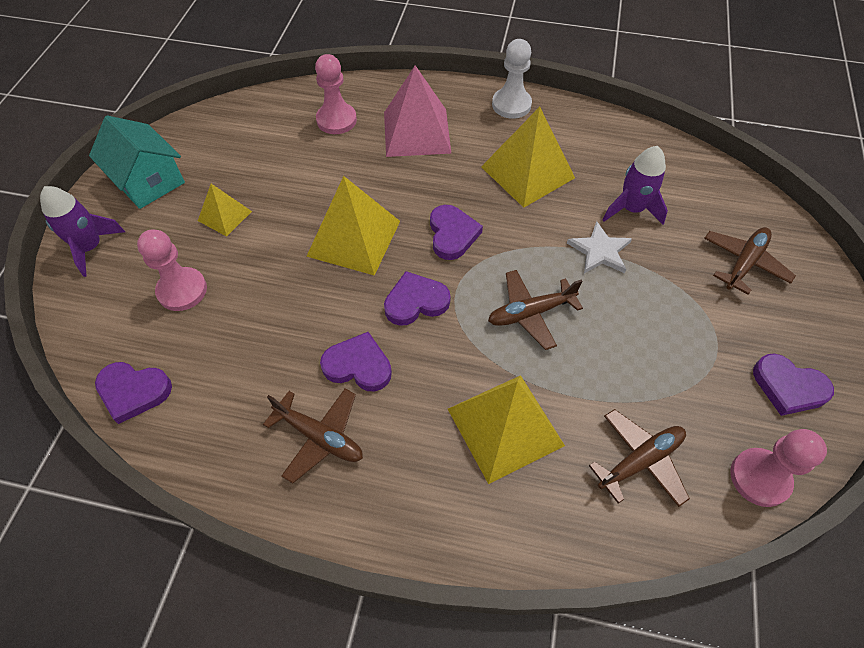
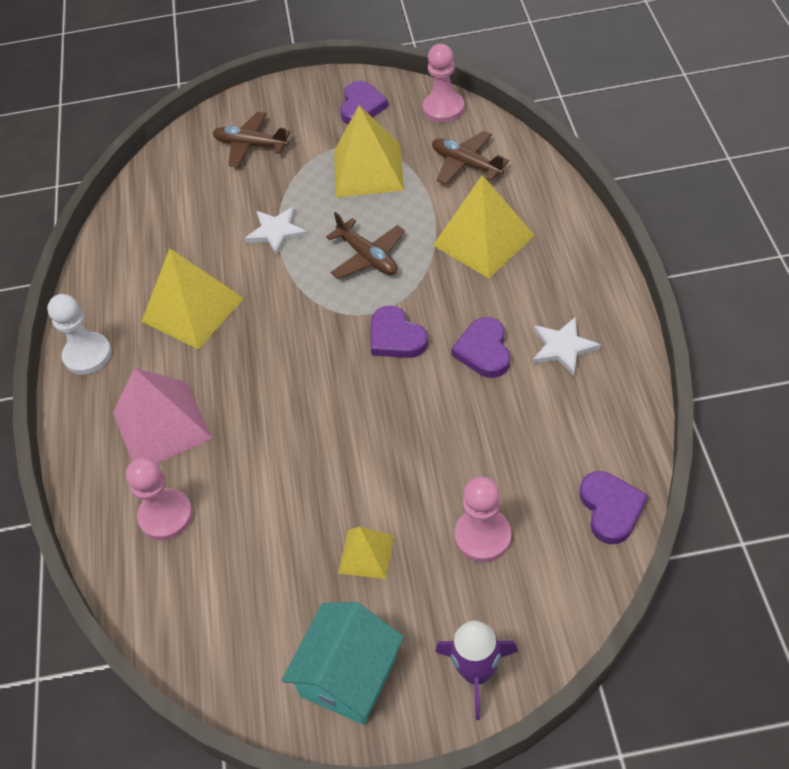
camera: 105 degrees left, 5 degrees down
(320, 437) = (563, 347): brown plane -> white star
(354, 238) = (343, 416): yellow pyramid -> yellow pyramid (368, 170)
(452, 234) = (302, 339): purple heart -> none
(631, 209) = (215, 223): purple rocket -> none

